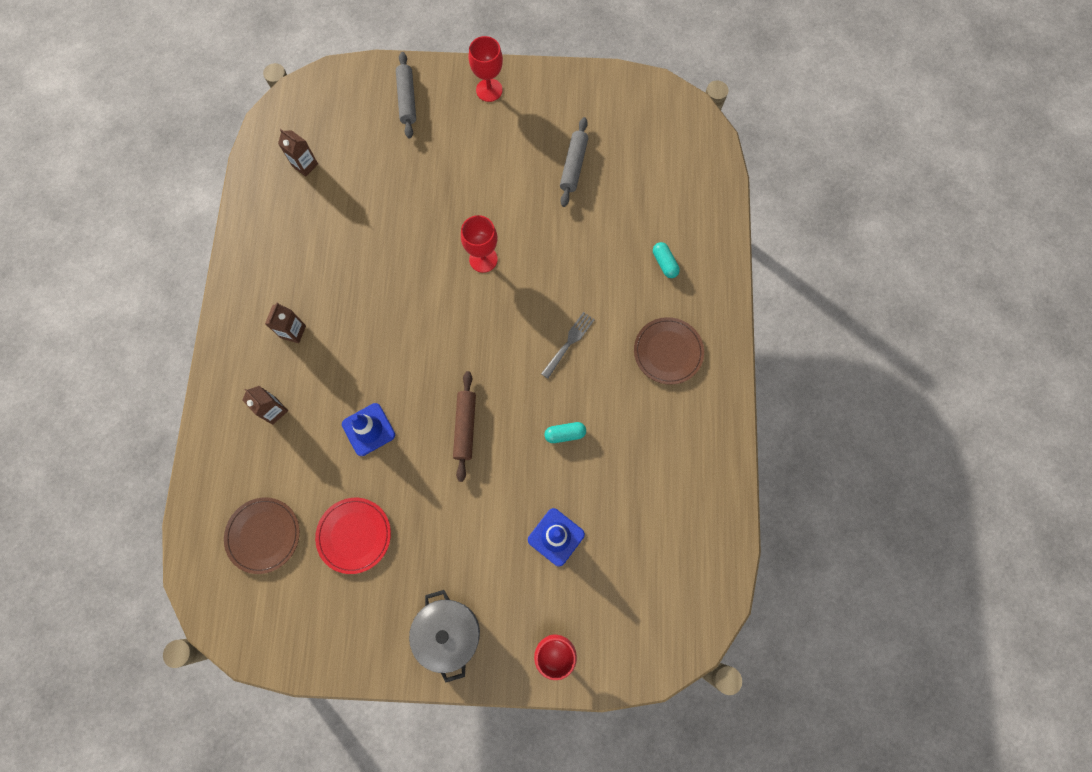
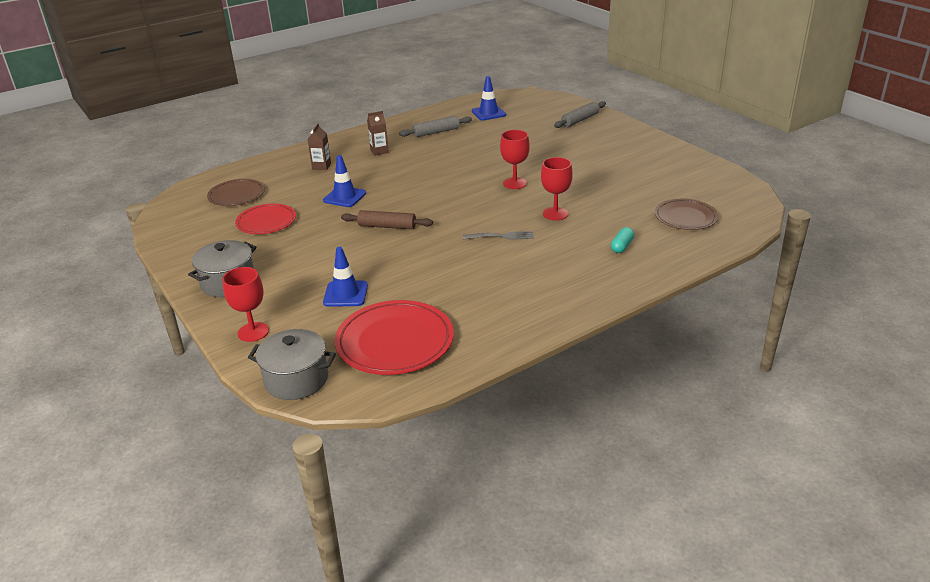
camera: 55 degrees right, 40 degrees down
(305, 165) = (488, 113): brown carton -> blue traffic cone
(465, 427) = (387, 226): brown rolling pin -> brown rolling pin turned 45 degrees clockwise
(489, 90) = (632, 138): red goblet -> red goblet (555, 214)
(565, 434) = (430, 264): turquoise capsule -> none
(573, 166) = (633, 183): grey rolling pin -> grey rolling pin (436, 132)
(654, 650) = (296, 379): none -> grey pot
(660, 540) = (395, 341): none -> red plate
(668, 352) = (554, 278): brown plate -> brown plate (685, 217)

